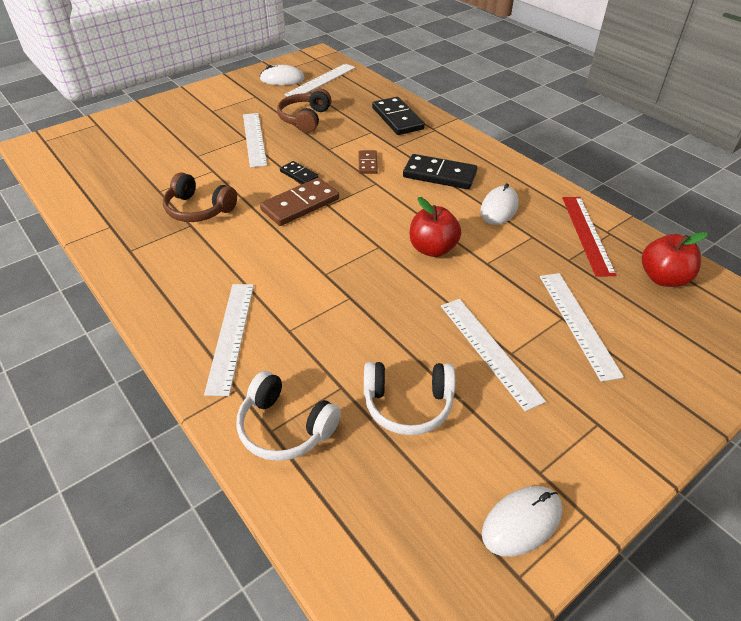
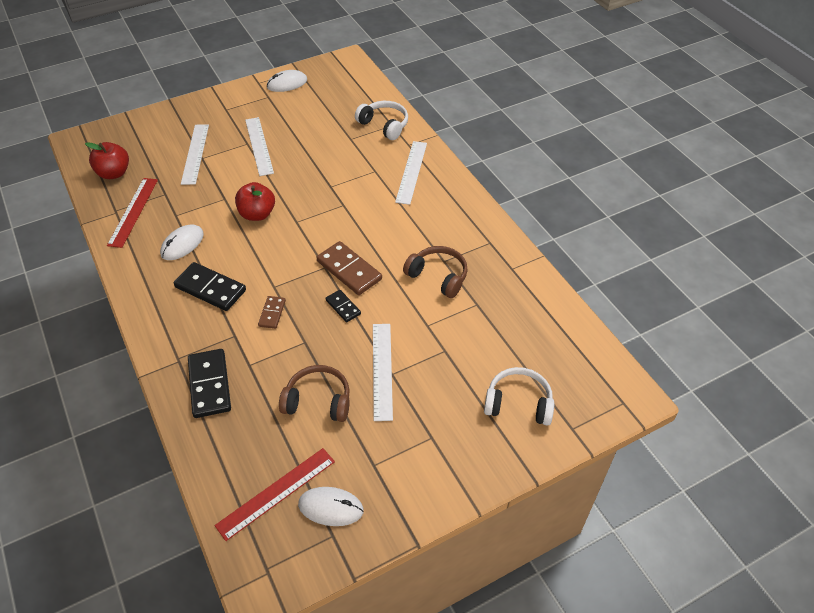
camera: 170 degrees left, 5 degrees up
(300, 204) = (349, 270): brown domino -> brown domino turned 75 degrees clockwise
(305, 119) = (318, 401): brown headphones -> brown headphones turned 105 degrees counterclockwise
(321, 81) = (276, 493): white ruler -> red ruler
(408, 404) = (317, 127): white headphones -> white headphones (518, 403)

